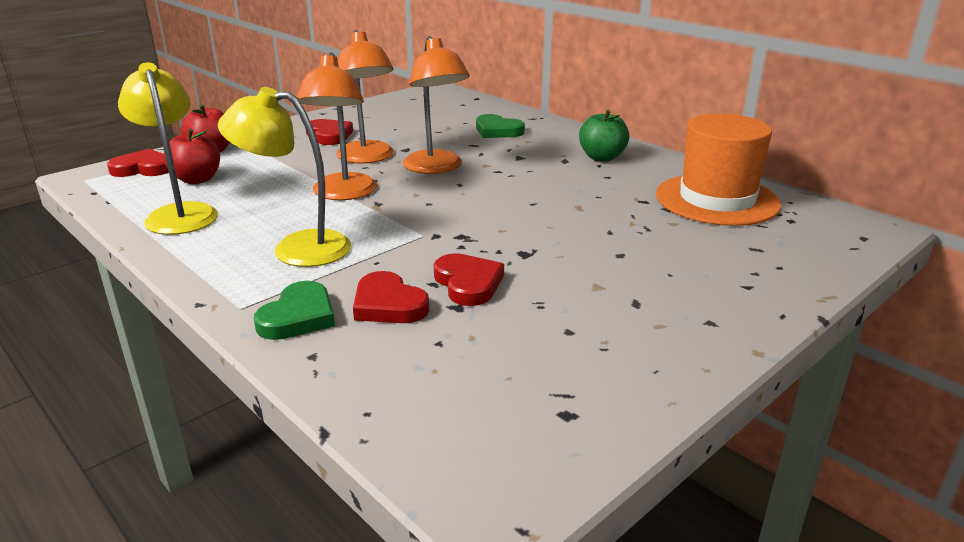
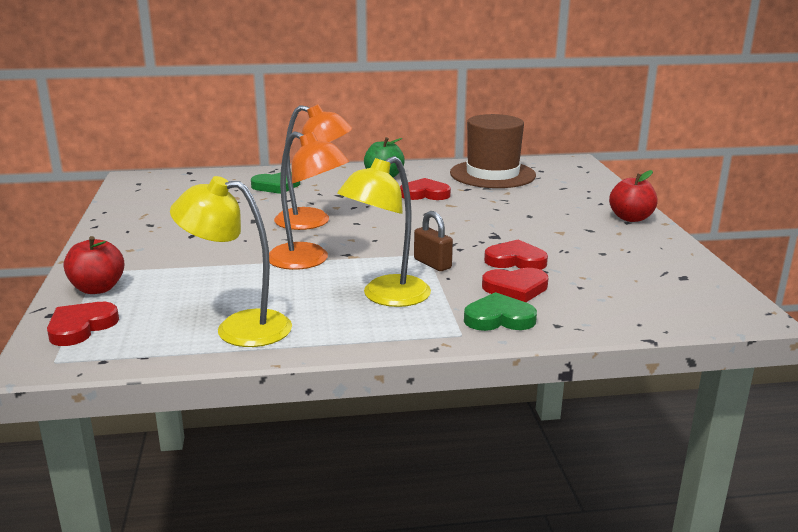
camera: 55 degrees left, 5 degrees down
(197, 179) = (165, 307): red apple -> red apple (631, 218)
(298, 316) = (499, 318): green heart -> green heart turned 60 degrees counterclockwise
(329, 135) = (163, 236): red heart -> red heart (425, 194)
(367, 158) = (247, 236): orange lamp -> none
(402, 245) = (432, 264): none -> brown padlock
(717, 200) = (492, 174): orange hat -> brown hat

